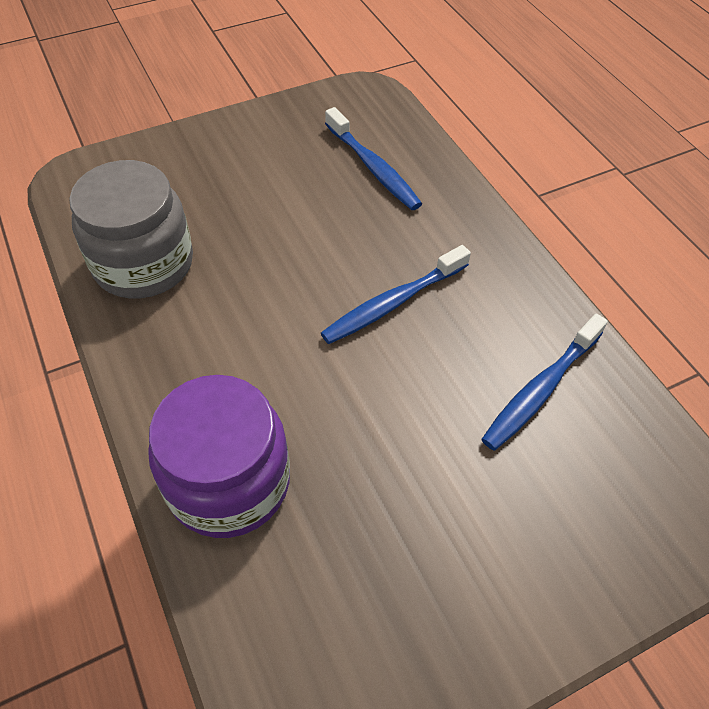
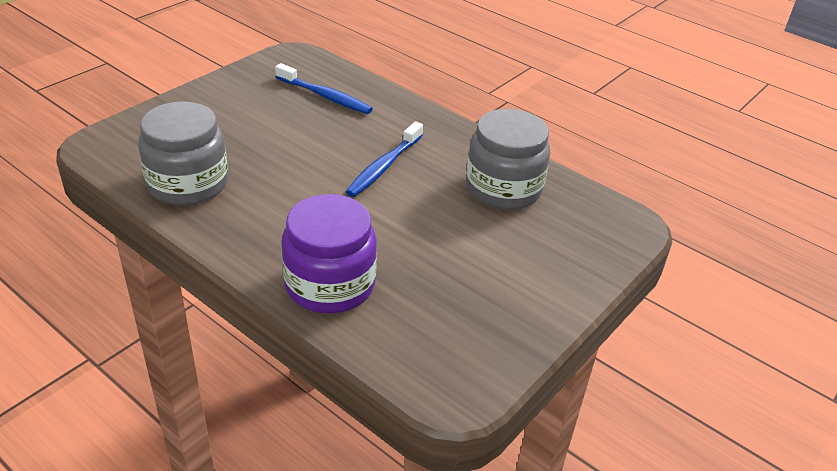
camera: 25 degrees left, 15 degrees down
(541, 389) = (503, 188): blue toothbrush -> grey jar

